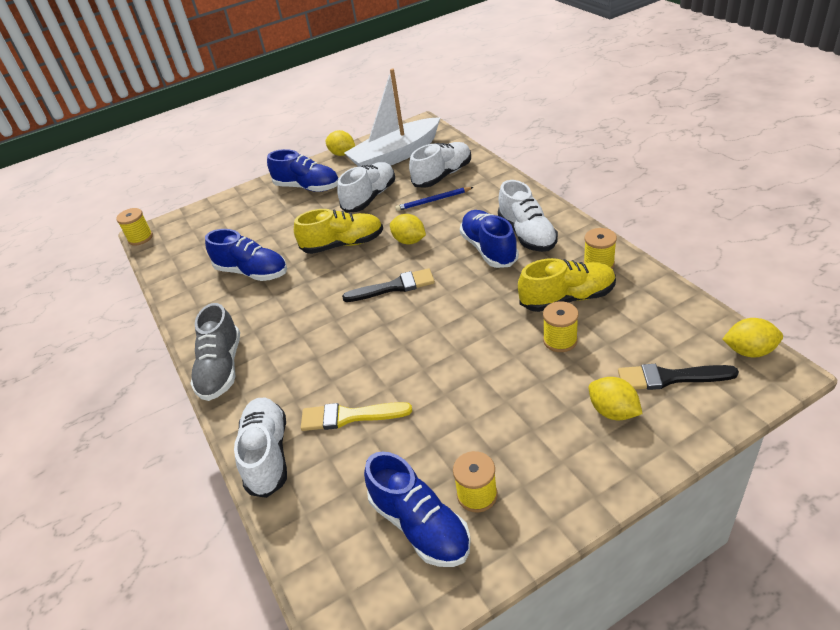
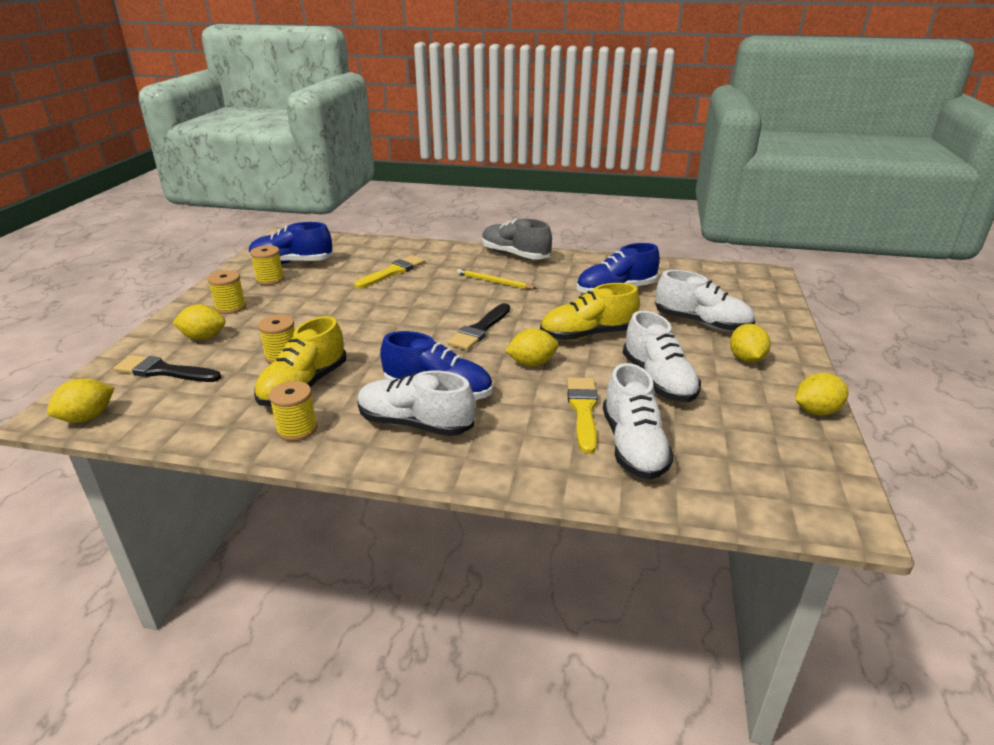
camera: 125 degrees right, 10 degrees down
(140, 238) = (760, 269): yellow spool -> yellow spool (230, 307)
(267, 454) = (416, 248): white shoe -> white shoe (702, 323)
(301, 337) = (494, 282): none -> yellow pencil
(307, 187) = (746, 359): blue shoe -> yellow lemon
(343, 244) = (587, 335): yellow shoe -> yellow shoe turned 45 degrees clockwise
(395, 156) = (749, 442): white boat -> none
(433, 201) = (583, 410): blue pencil -> yellow brush
(670, 378) = (164, 371): black brush -> black brush turned 120 degrees counterclockwise

